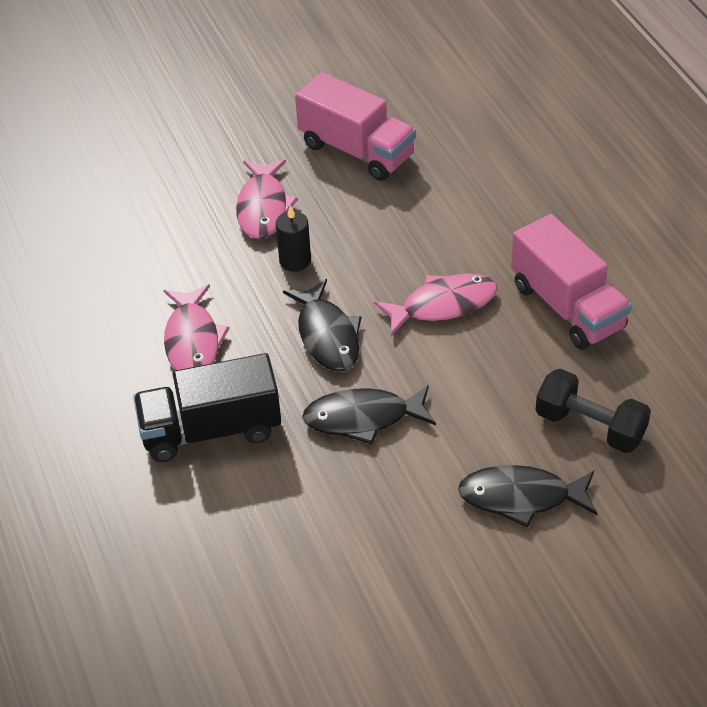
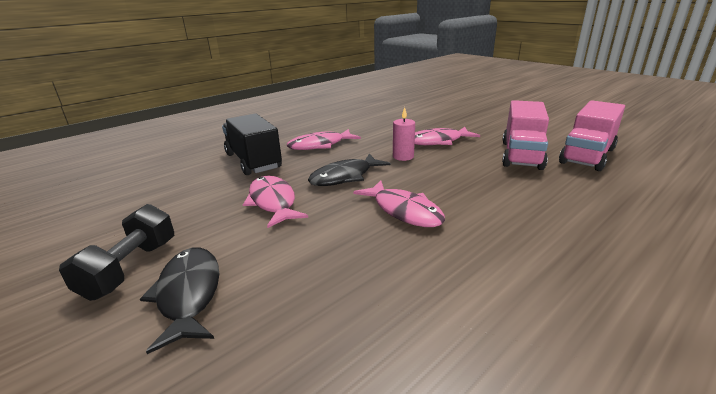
camera: 70 degrees right, 20 degrees down
(295, 260) = (403, 156): black candle -> pink candle
(363, 418) = (273, 202): black fish -> pink fish
(567, 307) = (454, 276): pink truck -> pink truck (587, 156)
(590, 426) = (291, 327): black dumbbell -> black dumbbell (131, 268)

